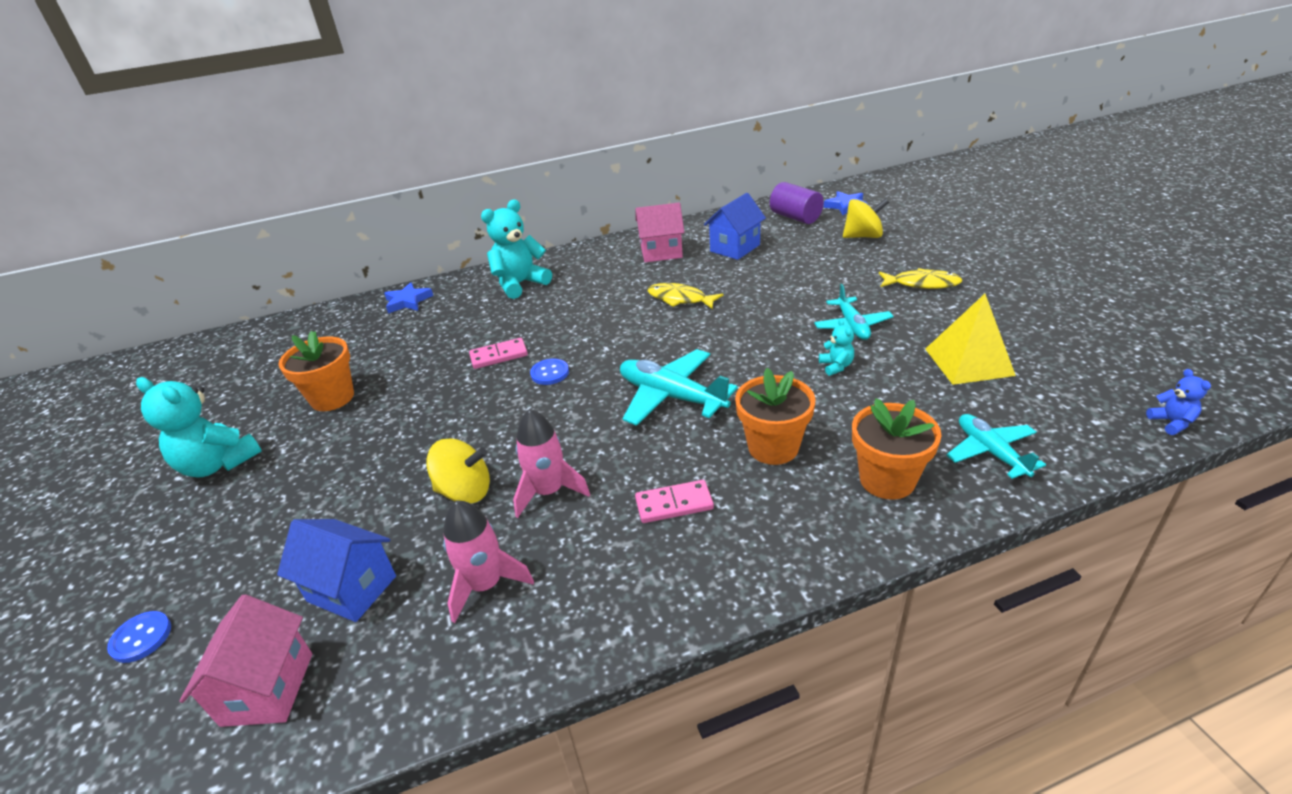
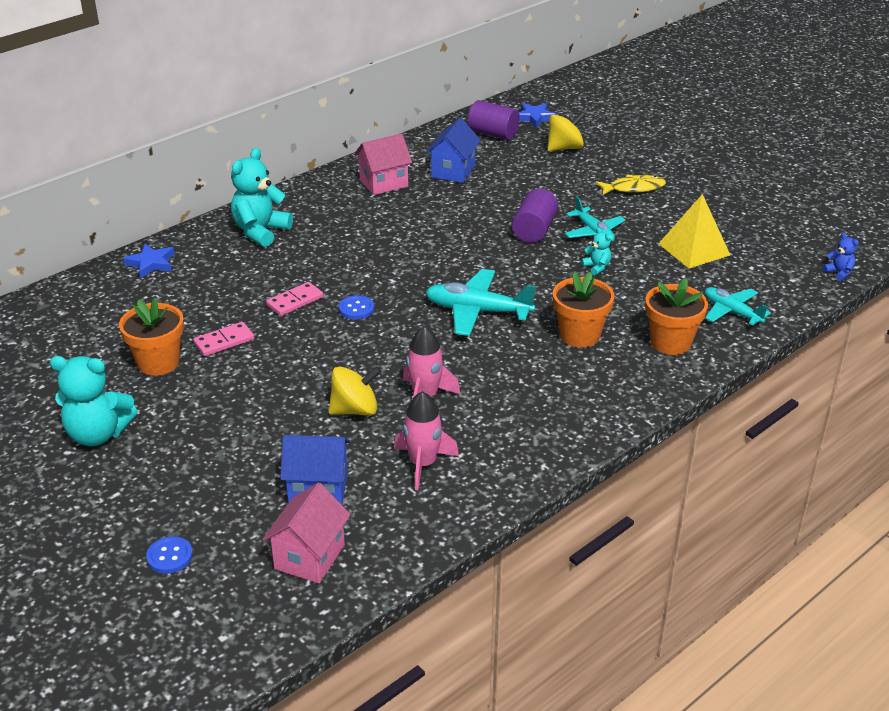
camera: 25 degrees left, 0 degrees up
(267, 689) = (309, 557): pink house -> pink house turned 45 degrees clockwise
(674, 504) = (528, 386): pink domino -> pink domino (224, 341)
(680, 299) = (431, 227): yellow fish -> none
(785, 315) = (534, 230): none -> purple cylinder

